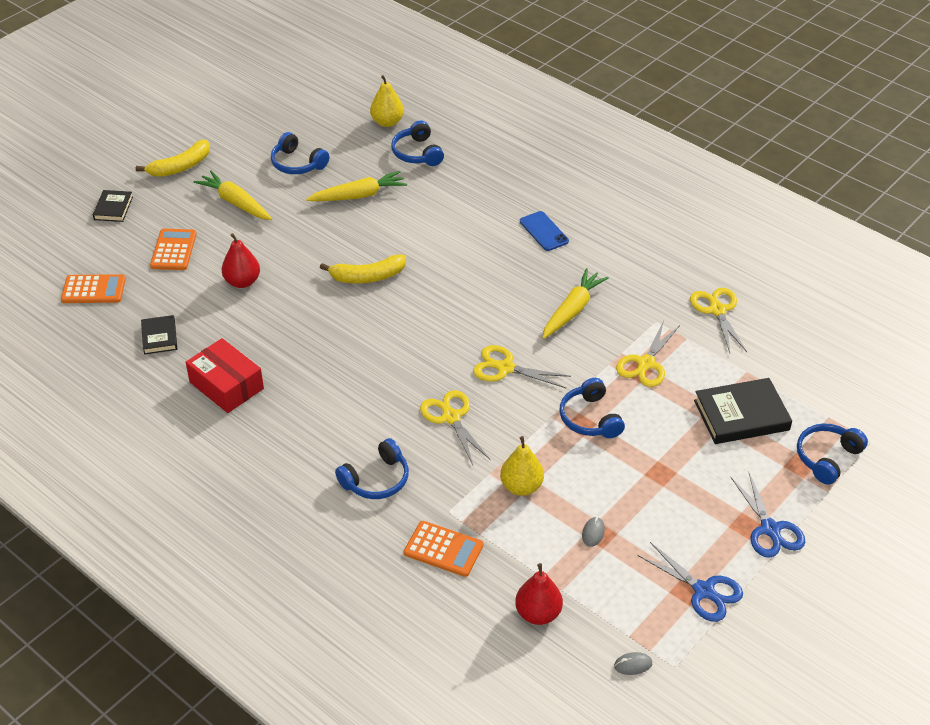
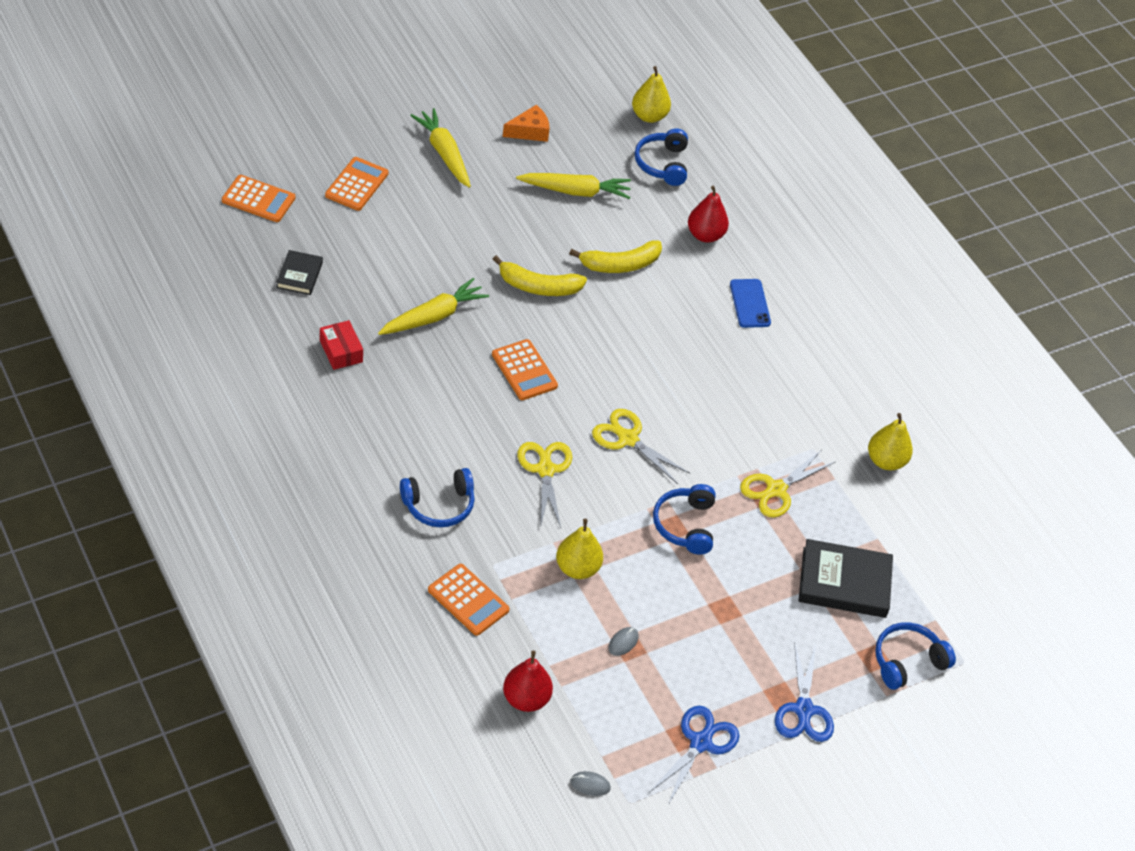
camera: 15 degrees right, 5 degrees up
(113, 208) = (318, 115): black book -> none
(180, 167) = (407, 91): yellow banana -> yellow banana (620, 264)
(226, 385) = (341, 351): red box -> red box, size x0.63
(242, 282) = (409, 245): red pear -> red pear (705, 235)
(297, 163) = (529, 131): blue headphones -> orange cheese
(391, 345) = (524, 370): none -> orange calculator
(572, 310) = (732, 402): yellow carrot -> yellow carrot (433, 316)
(703, 590) = (700, 743): blue scissors -> blue scissors turned 120 degrees counterclockwise
(717, 310) = (886, 461): yellow scissors -> yellow pear

